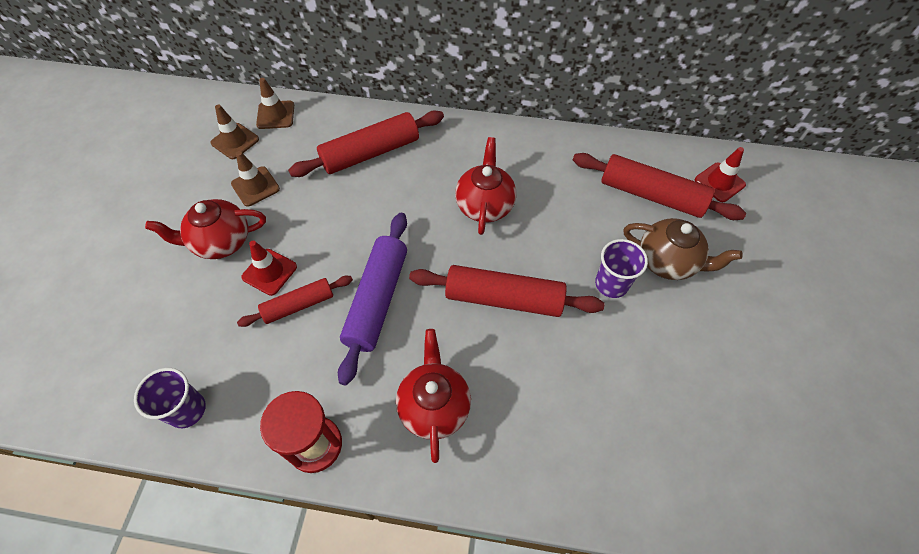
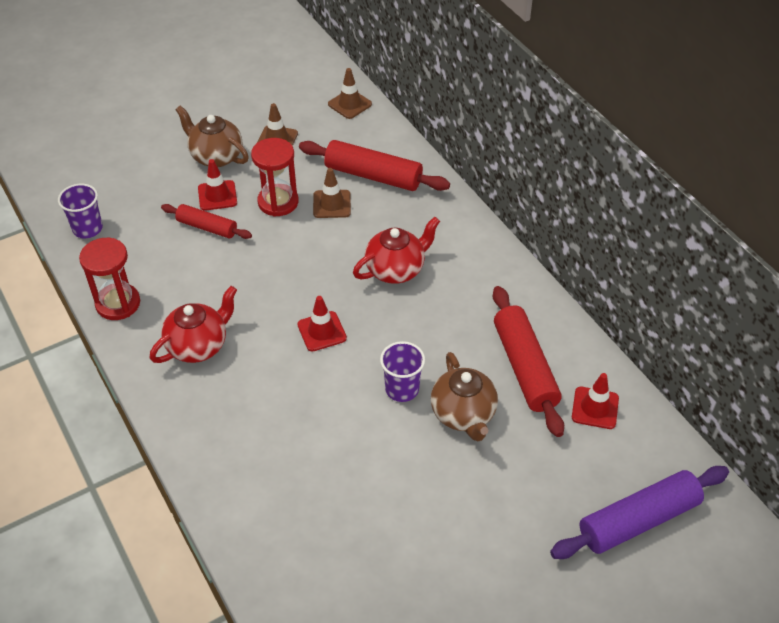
camera: 50 degrees right, 10 degrees down
(221, 242) = (216, 156): red teapot -> brown teapot
(235, 141) = (303, 102): brown traffic cone -> brown traffic cone (332, 204)
(328, 233) = (278, 202): none -> red hourglass
(377, 300) = (250, 263): purple rolling pin -> purple rolling pin (638, 520)
(504, 298) = (322, 331): red rolling pin -> red traffic cone

